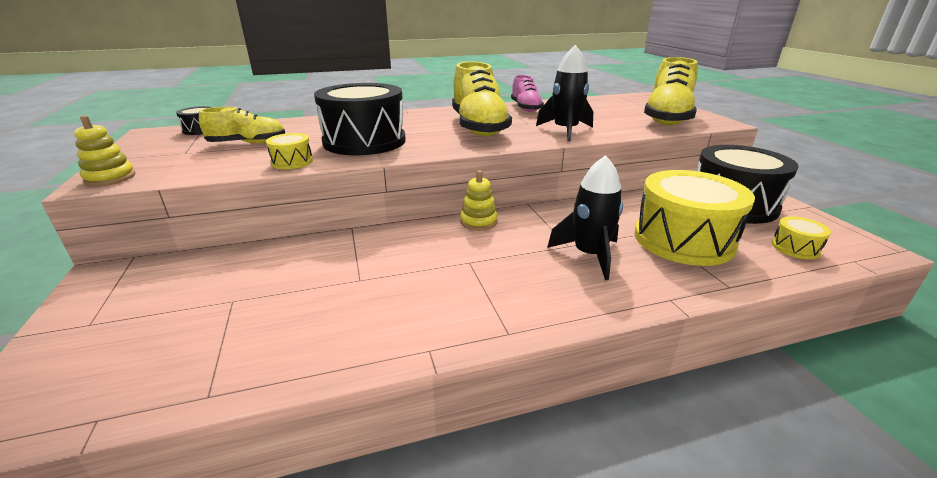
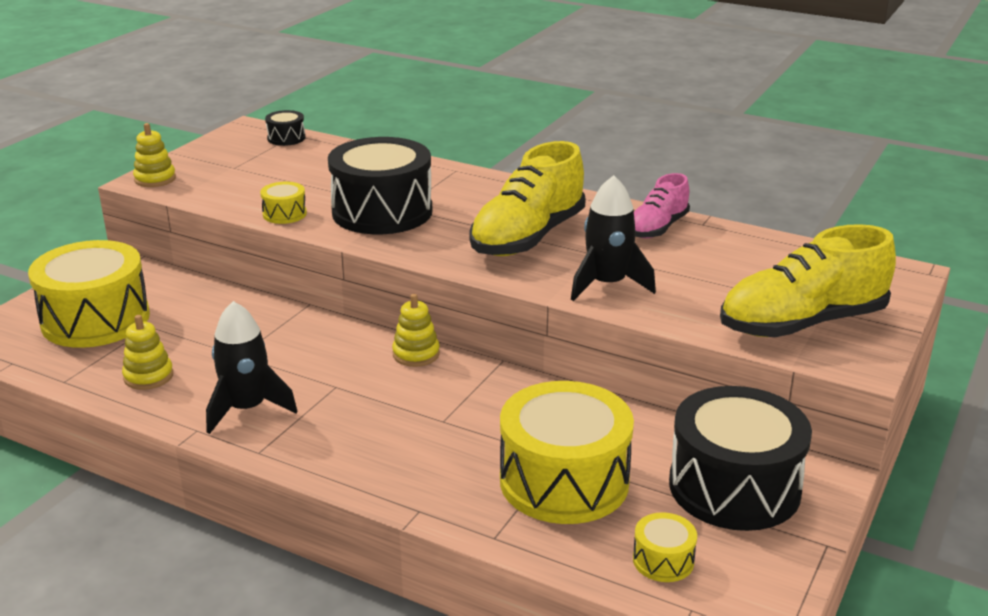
camera: 45 degrees right, 0 degrees up
(158, 323) = (95, 319): none -> yellow drum
(248, 143) = (291, 174): yellow shoe -> none
(304, 337) = (148, 376): none -> yellow stacking toy
(589, 255) = (440, 438): black rocket -> black rocket (247, 408)

